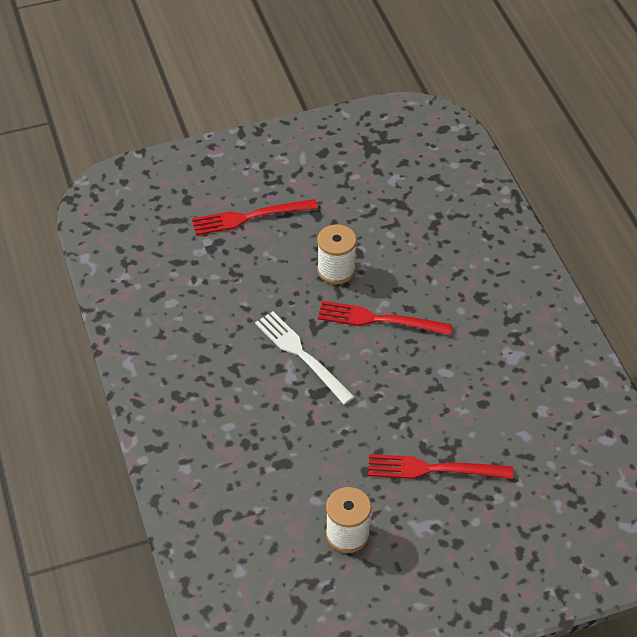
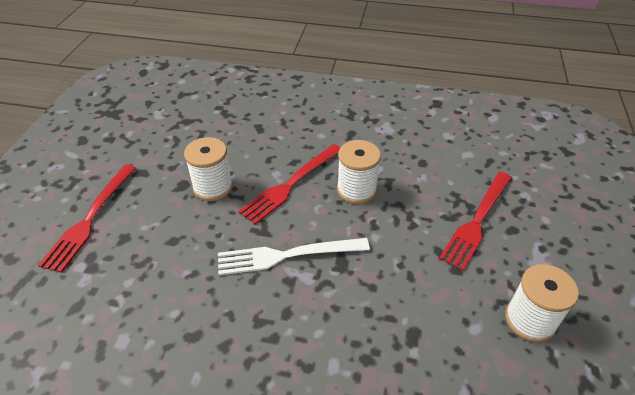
camera: 60 degrees left, 5 degrees down
(407, 368) = (356, 190): none -> white spool

